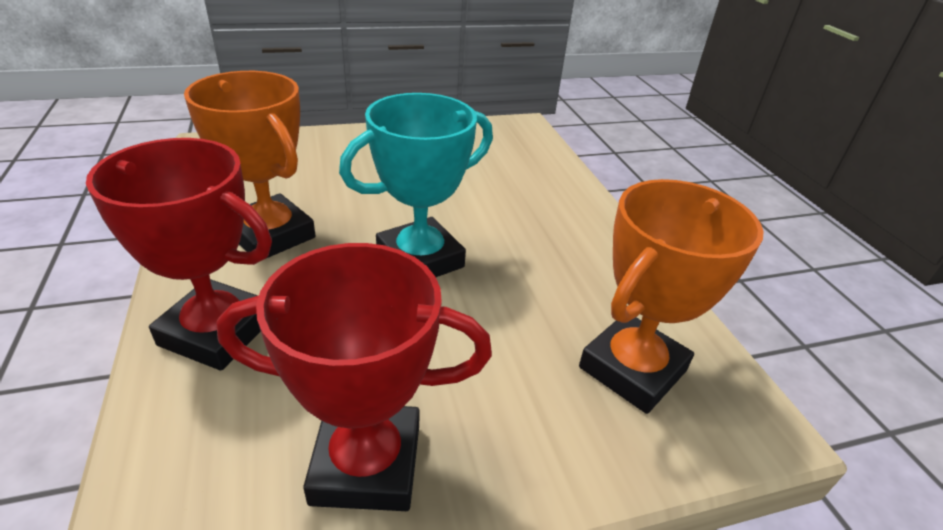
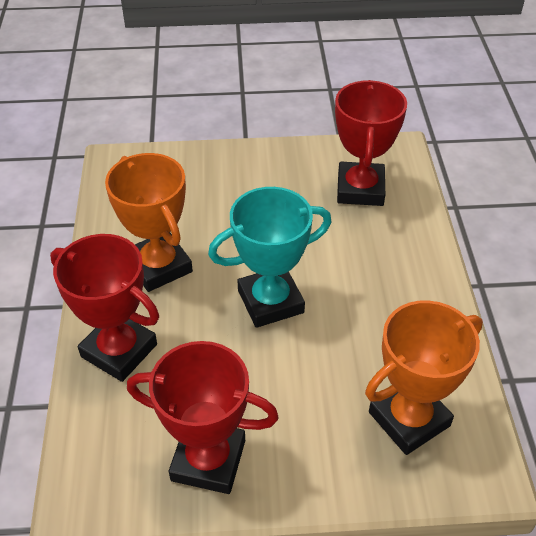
camera: 15 degrees right, 10 degrees up
(495, 155) = (360, 189): none -> red trophy

